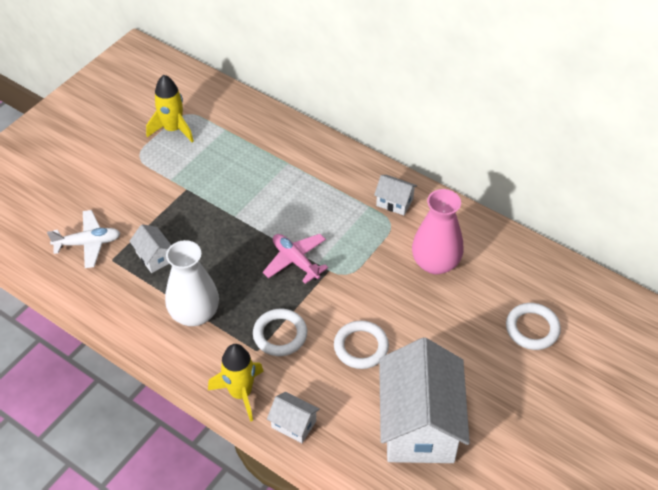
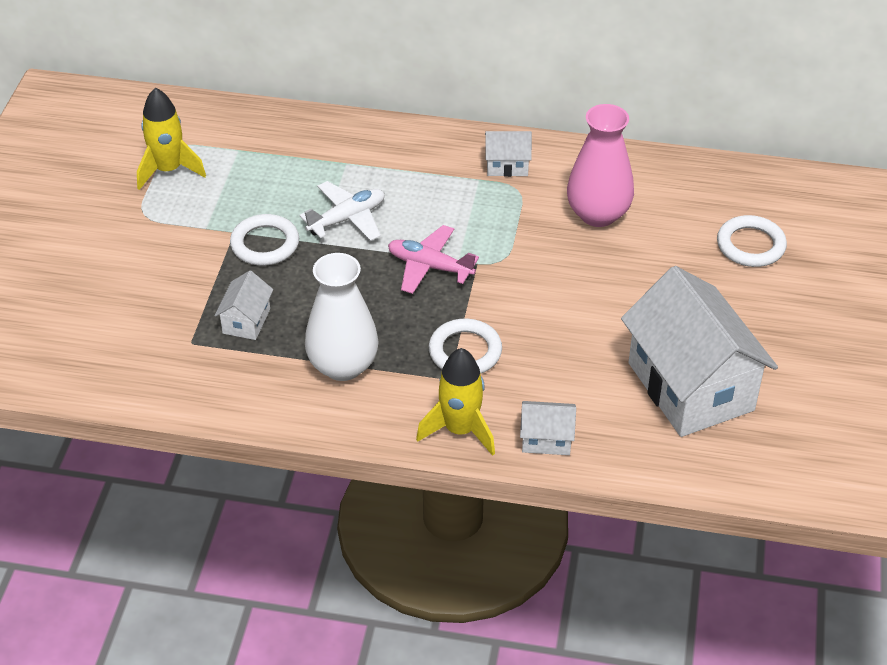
camera: 25 degrees left, 5 degrees down
(88, 243) = (146, 335): white plane -> white plane (347, 218)
(154, 257) = (246, 321): white house -> white house turned 75 degrees clockwise
(361, 347) = (570, 331): white ring -> white ring (265, 244)

